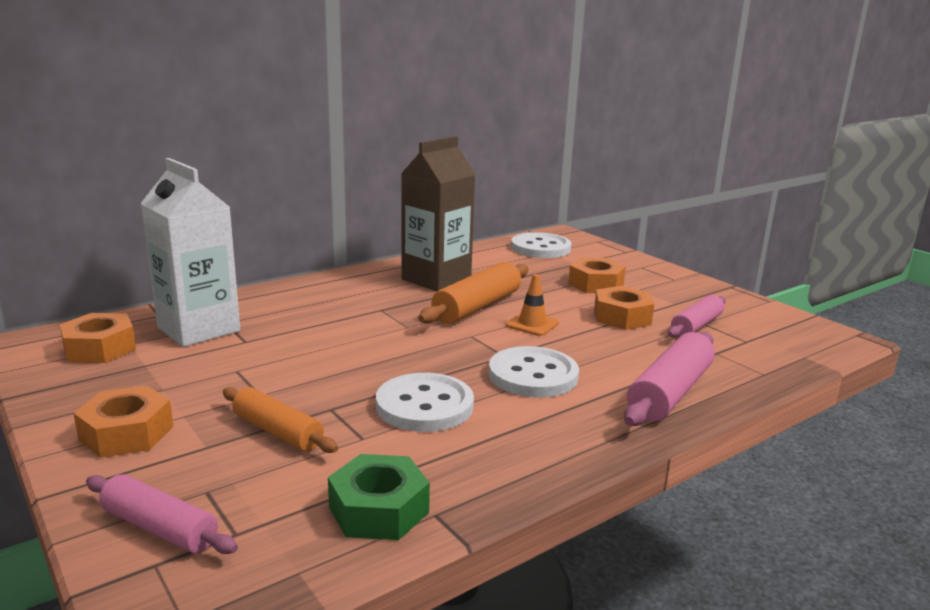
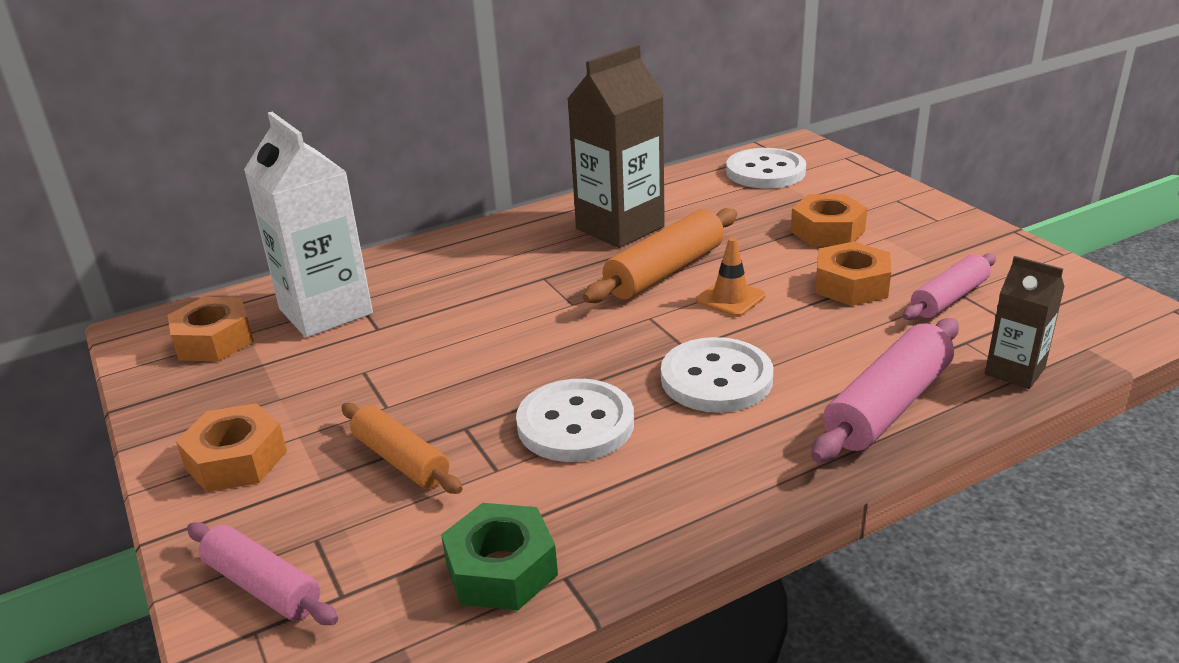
camera: 10 degrees right, 10 degrees up
(757, 371) = (1014, 371): none -> brown carton

